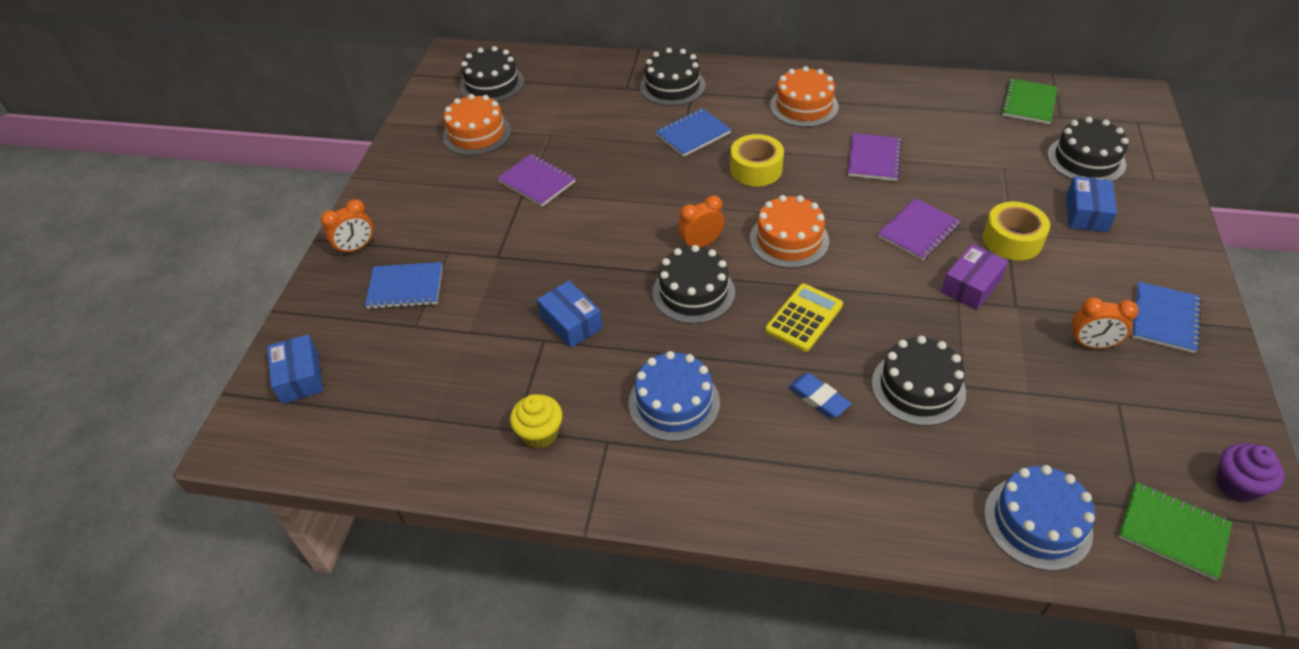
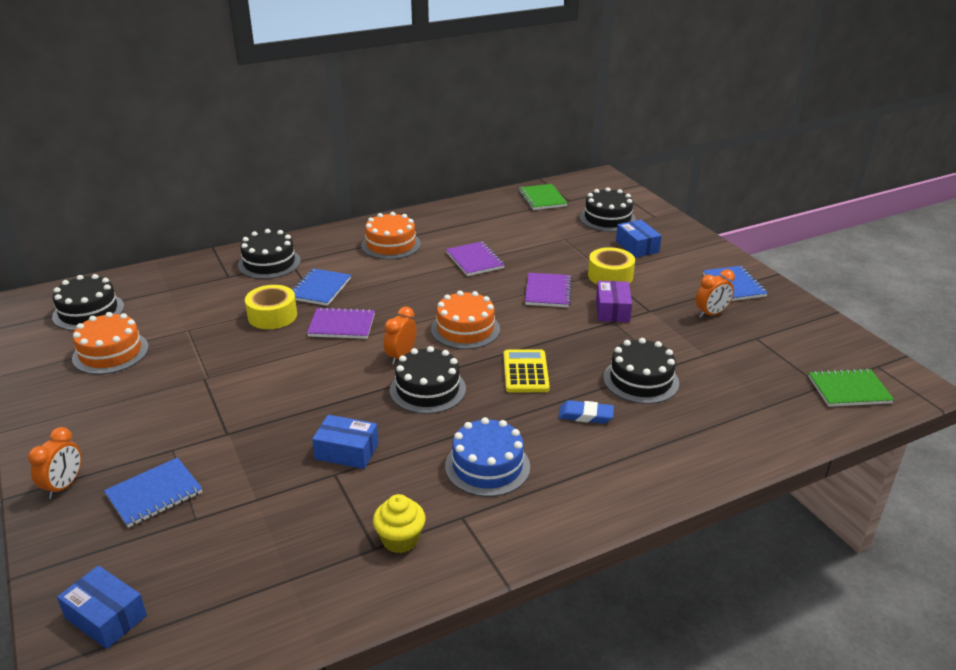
camera: 40 degrees left, 15 degrees down
(537, 182) = (210, 366): purple notebook -> purple notebook (341, 325)
(756, 169) = (394, 294): yellow tape -> yellow tape (272, 315)
(1037, 522) = (782, 420): blue cake -> none
(1237, 485) = (852, 352): purple cupcake -> none

